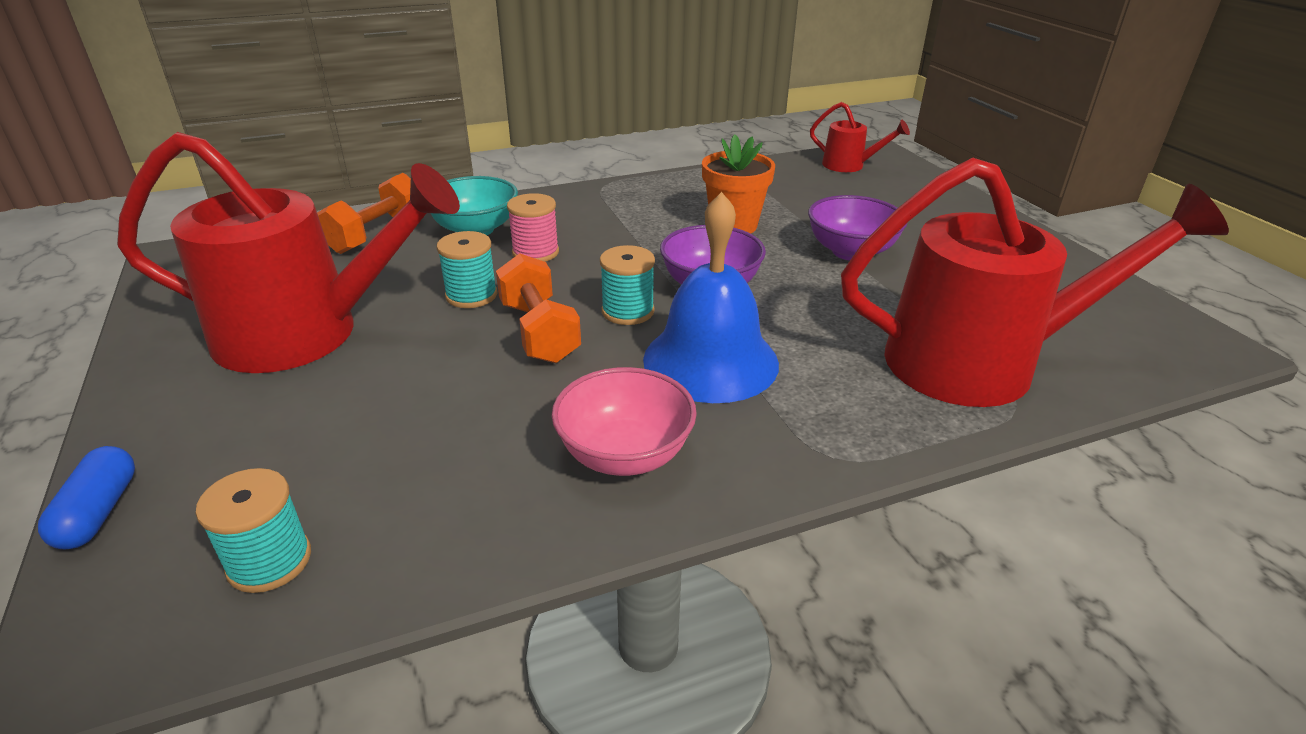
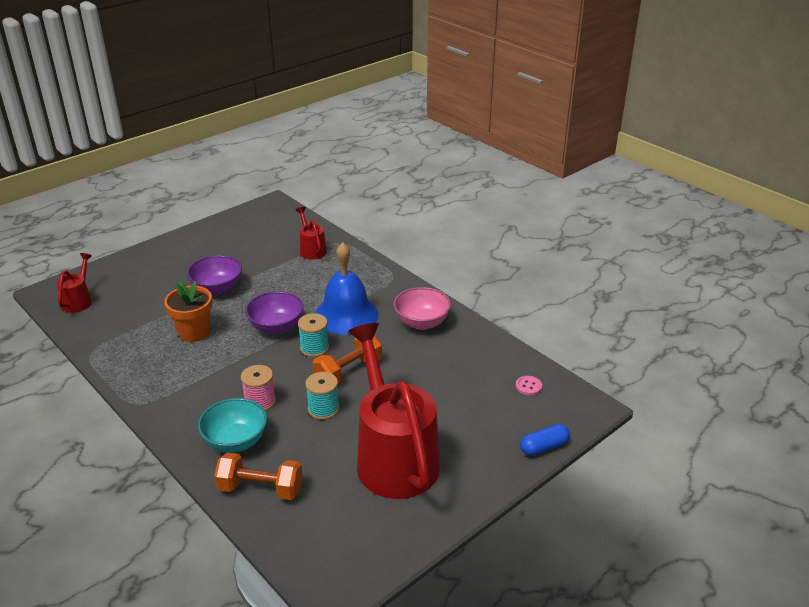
camera: 110 degrees left, 0 degrees up
(269, 561) = (528, 386): turquoise spool -> pink button
(983, 362) = (311, 249): red watering can -> red watering can, size x0.44

